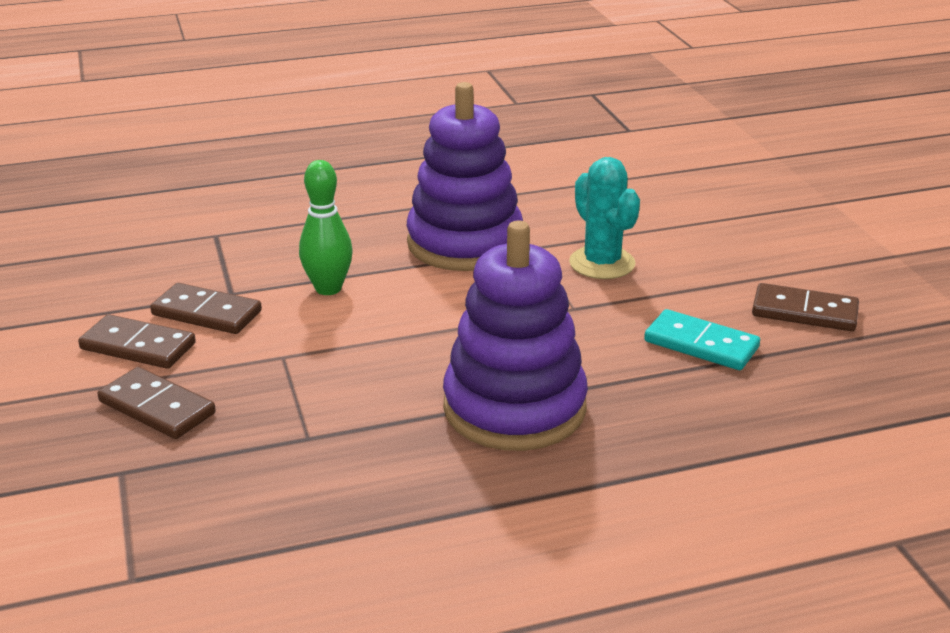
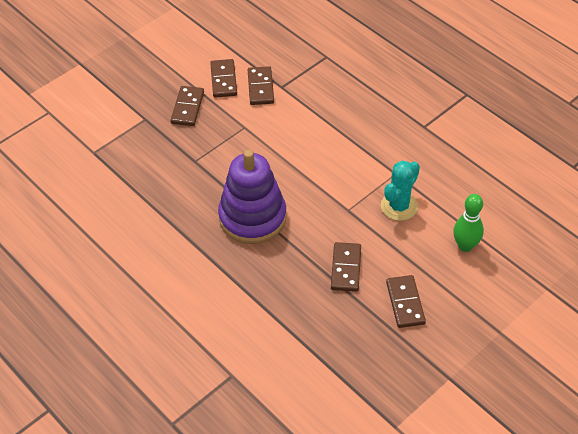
camera: 65 degrees right, 20 degrees up
(328, 288) = (306, 116): green bowling pin -> green bowling pin (465, 246)
(465, 243) = (381, 146): purple stacking toy -> none
(701, 344) = (345, 268): turquoise domino -> brown domino

